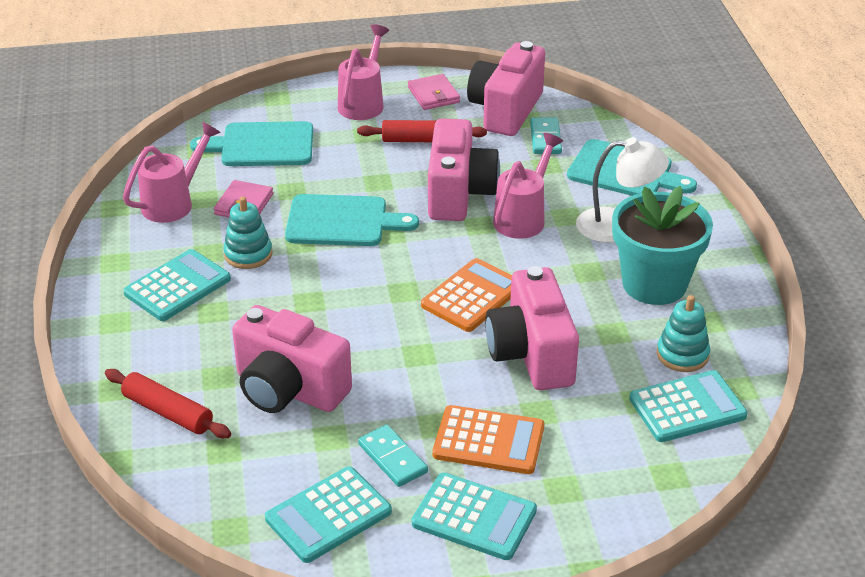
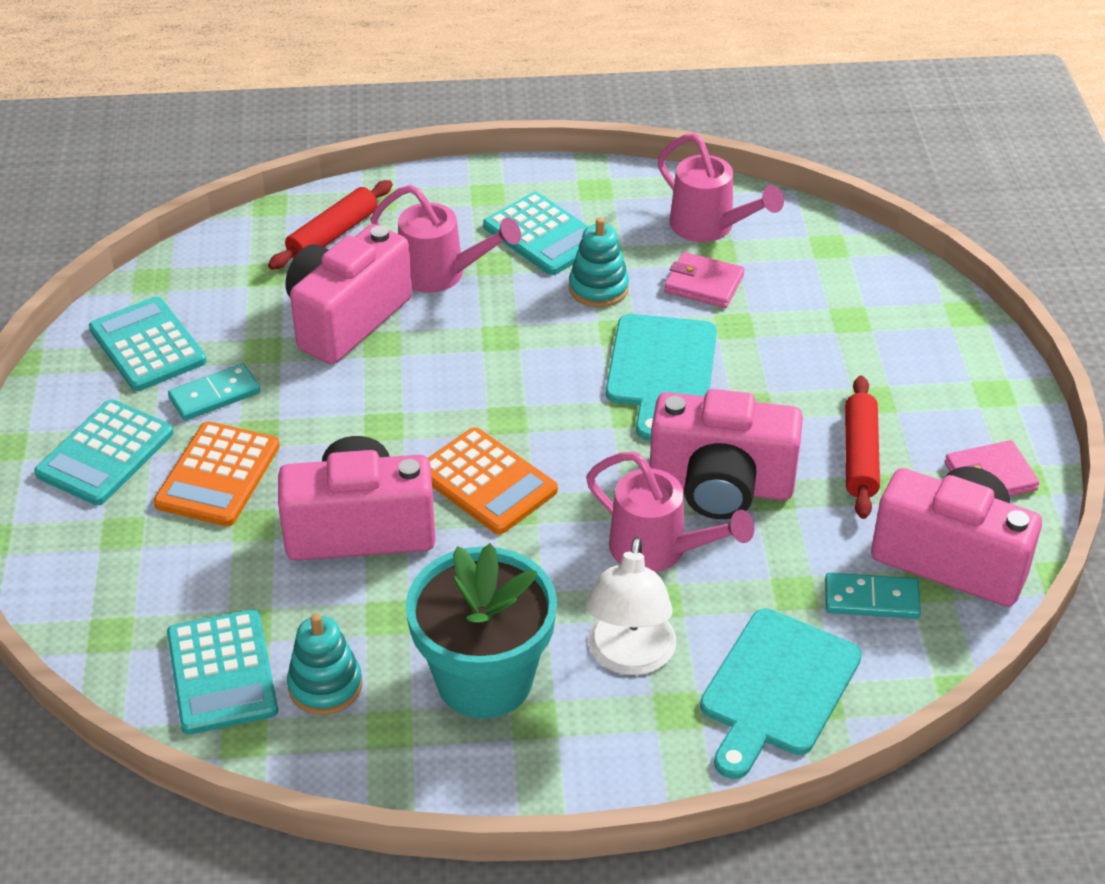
camera: 95 degrees right, 5 degrees up
(262, 145) = (840, 299): turquoise cutting board -> none
(363, 102) = (960, 399): pink watering can -> pink watering can (442, 274)

